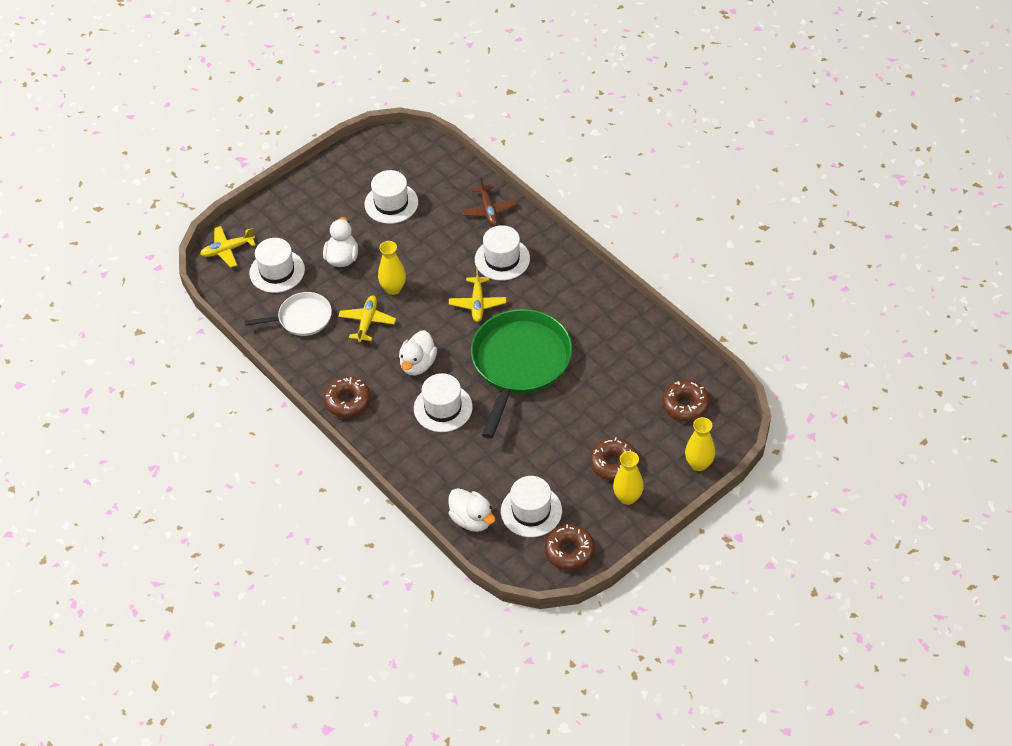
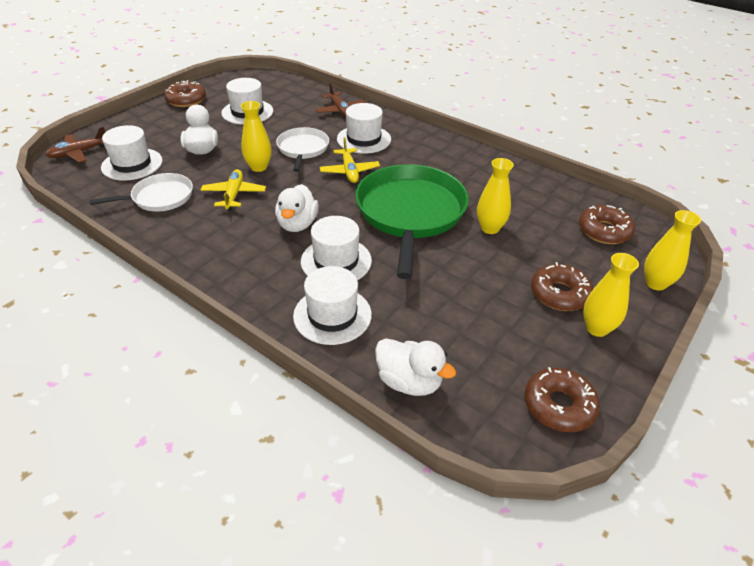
camera: 15 degrees left, 10 degrees down
(227, 250) = (79, 153): yellow plane -> brown plane
(347, 401) = (218, 266): brown donut -> brown donut (186, 100)
(439, 267) = (303, 149): none -> white pan
(531, 511) = (484, 360): white hat -> white hat (332, 315)
(584, 389) = (490, 228): none -> yellow vase

